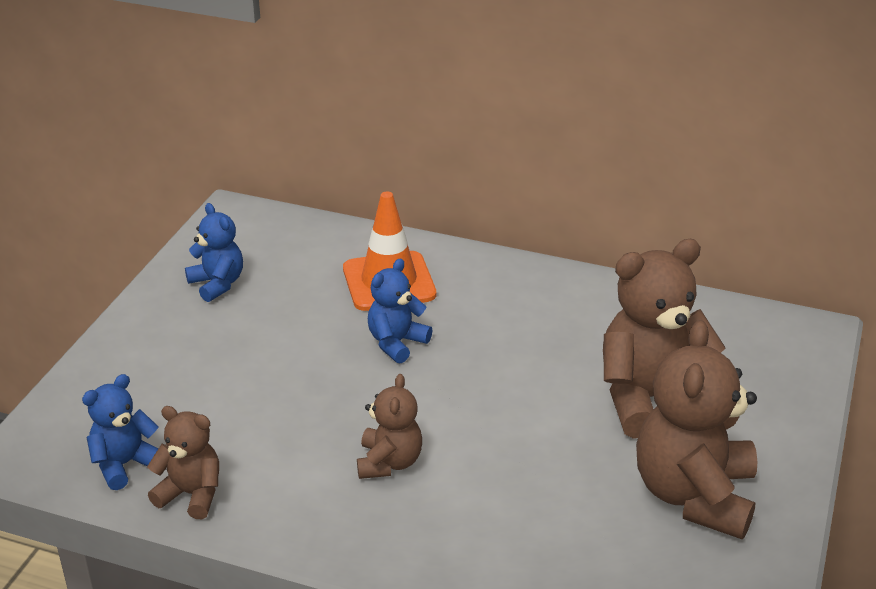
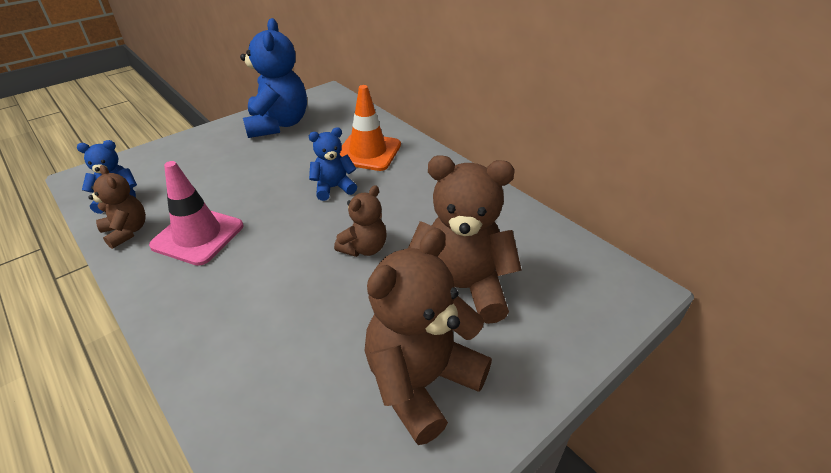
camera: 30 degrees right, 5 degrees up
(217, 284) = (278, 124): blue teddy bear -> blue teddy bear, size x1.84
(294, 462) = (198, 236): none -> pink traffic cone
(389, 462) = (247, 259): brown teddy bear -> brown teddy bear (364, 248)

